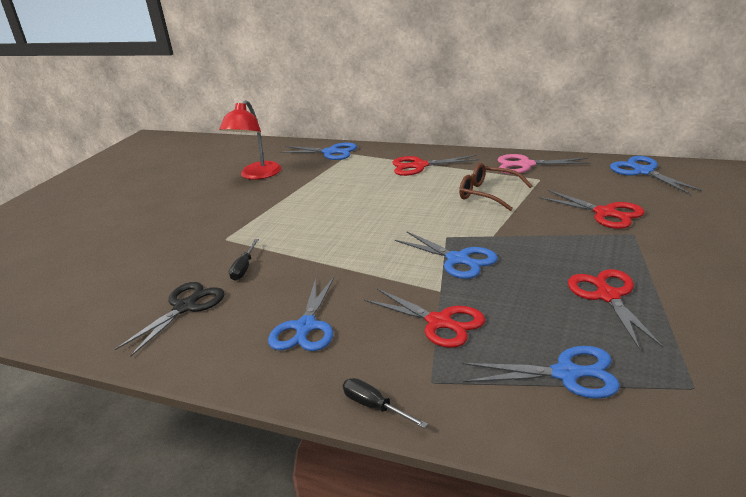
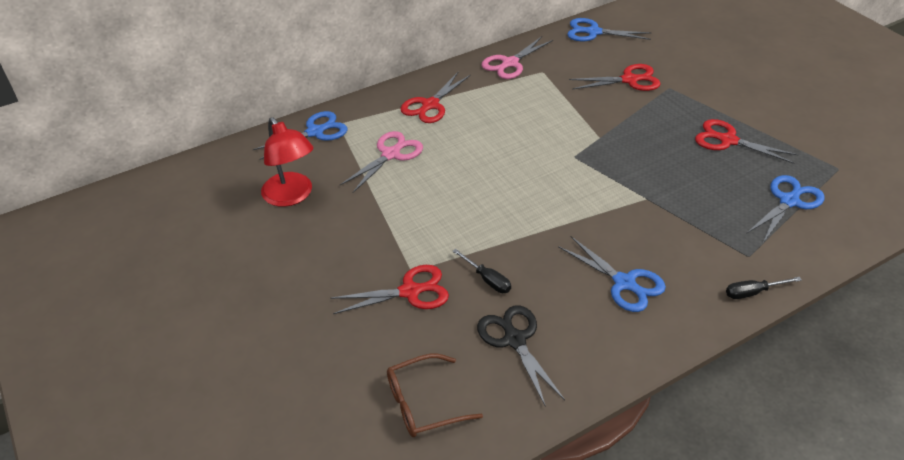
camera: 55 degrees left, 15 degrees up
(342, 180) = (391, 154): none -> pink scissors
(440, 322) = (686, 219): red scissors -> red scissors (410, 291)
(458, 260) = (614, 169): blue scissors -> none
(488, 194) = (533, 104): brown glasses -> brown glasses (424, 403)

